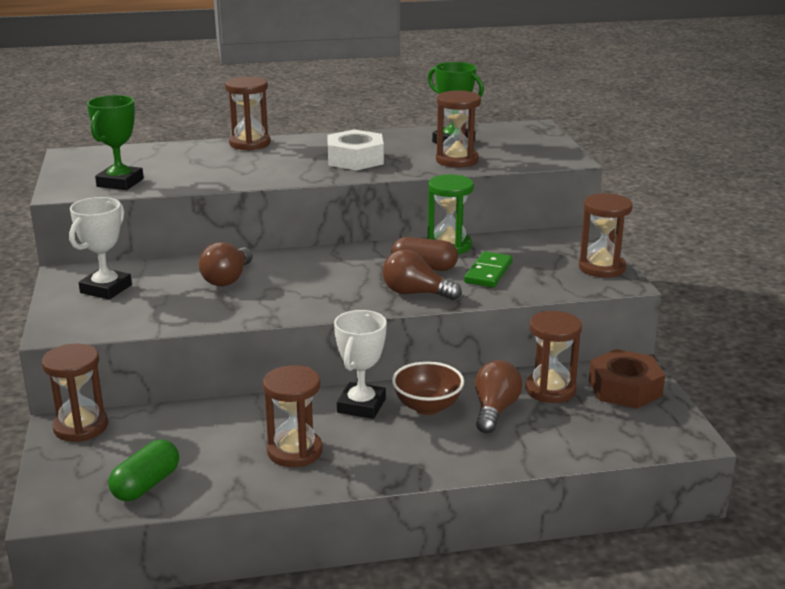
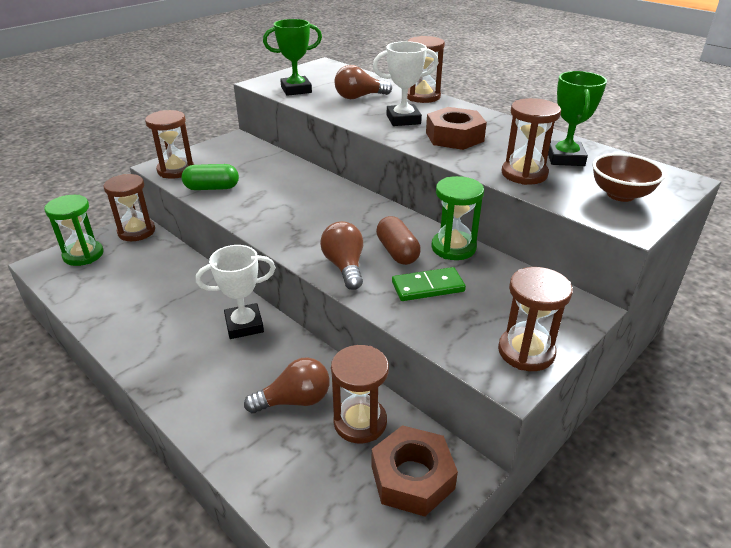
camera: 55 degrees right, 10 degrees up
(77, 475) = (83, 255): none -> green hourglass
(106, 289) = (227, 156): white trophy -> white trophy (403, 119)
(146, 485) = (84, 283): green capsule -> green capsule (212, 188)
(228, 279) = (283, 185): brown light bulb -> brown light bulb (359, 97)
(295, 451) = (159, 323): brown hourglass -> brown hourglass (176, 170)
(355, 159) = (454, 137): white nut -> brown nut
(427, 407) = (269, 359): brown bowl -> brown bowl (620, 195)

